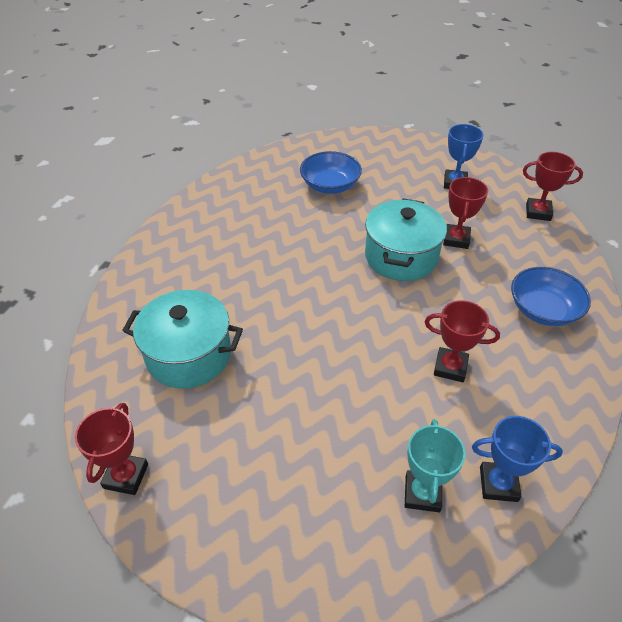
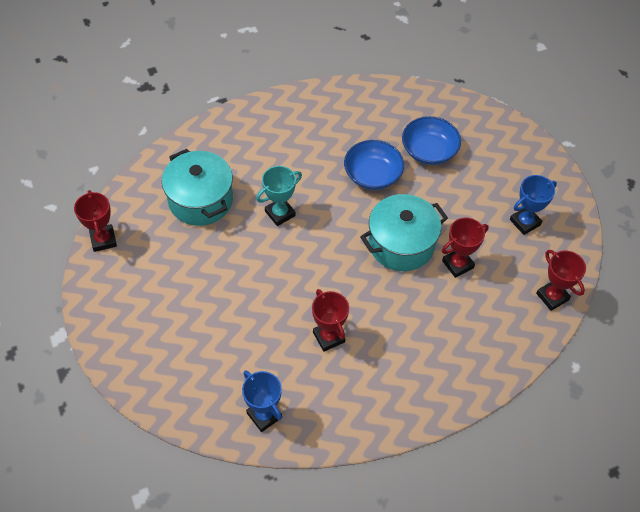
camera: 45 degrees right, 10 degrees up
(126, 476) = (103, 240): red trophy -> red trophy turned 75 degrees counterclockwise
(422, 493) = (221, 381): turquoise trophy -> turquoise trophy (280, 213)
(543, 309) = (440, 359): blue bowl -> blue bowl (372, 175)

